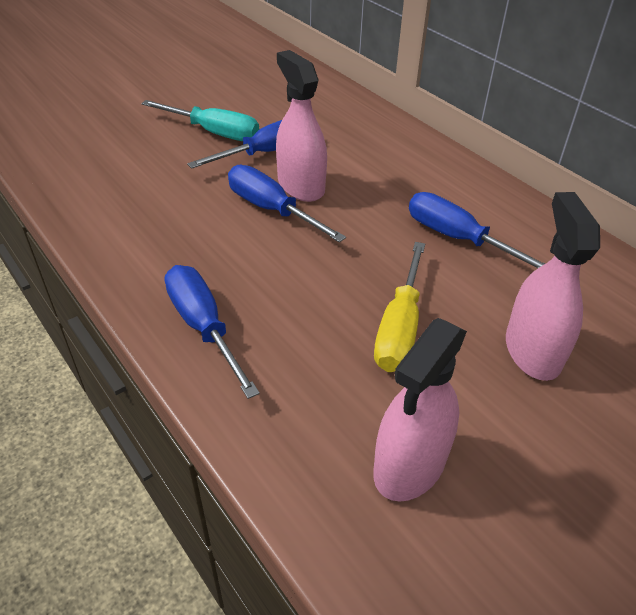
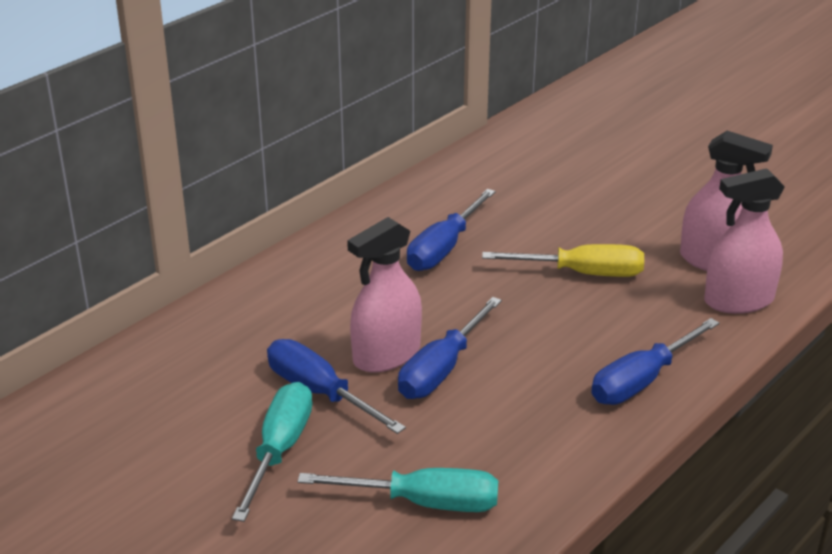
camera: 100 degrees left, 10 degrees down
(127, 181) = (424, 502): none -> turquoise screwdriver
(532, 351) = (574, 212): pink spray bottle -> pink spray bottle (738, 300)

